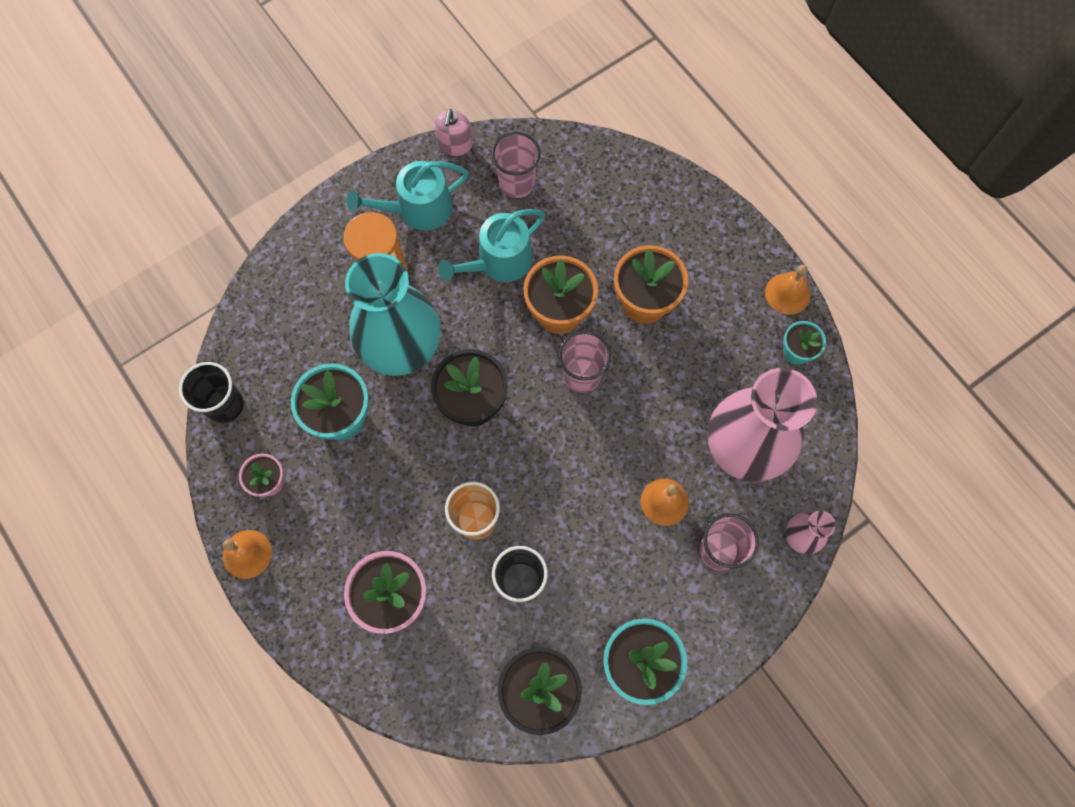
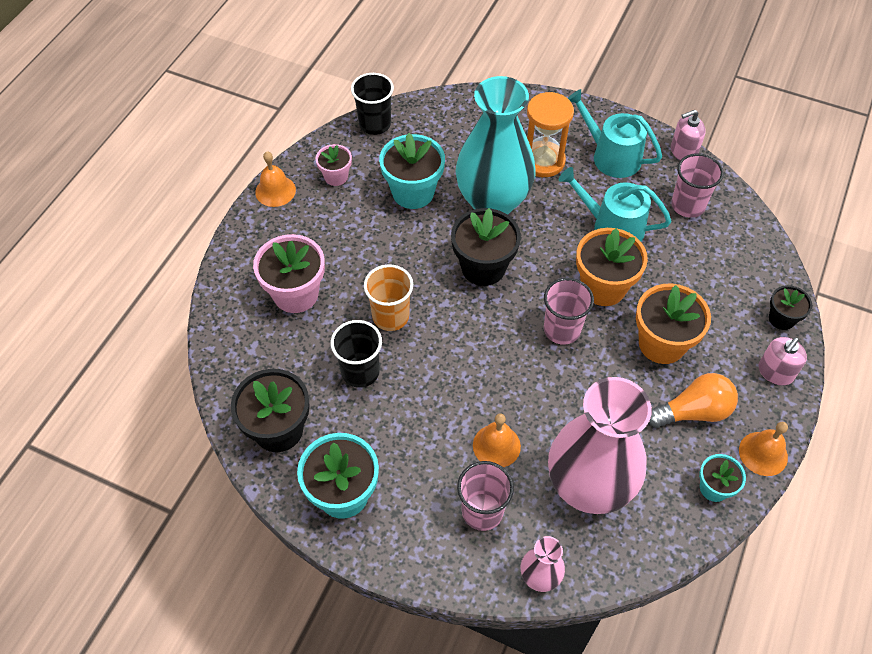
camera: 60 degrees right, 15 degrees down
(677, 191) = (781, 319): none -> black flower pot
(722, 232) = (775, 372): none -> pink soap dispenser
(722, 321) = (693, 412): none -> orange light bulb

